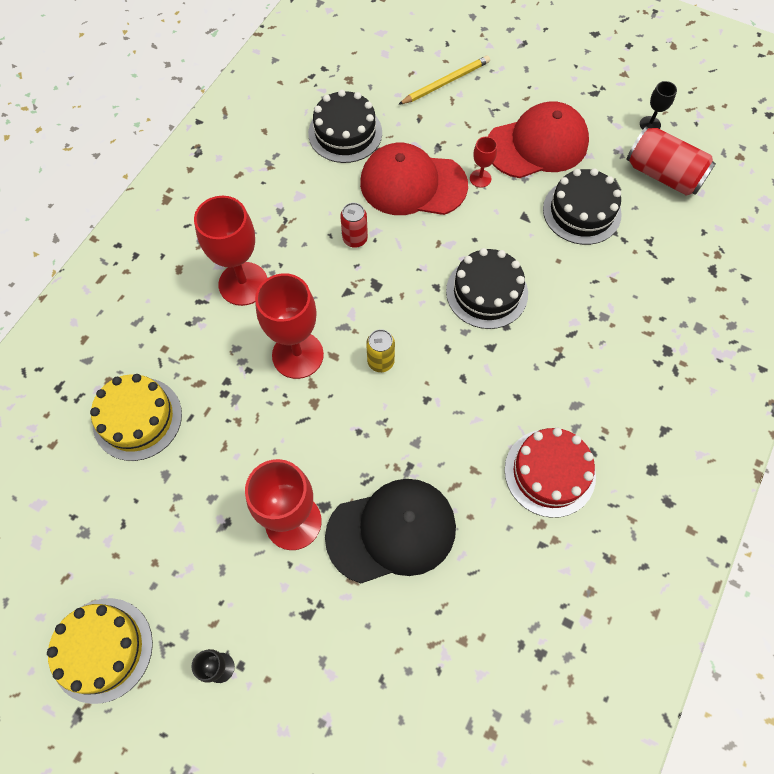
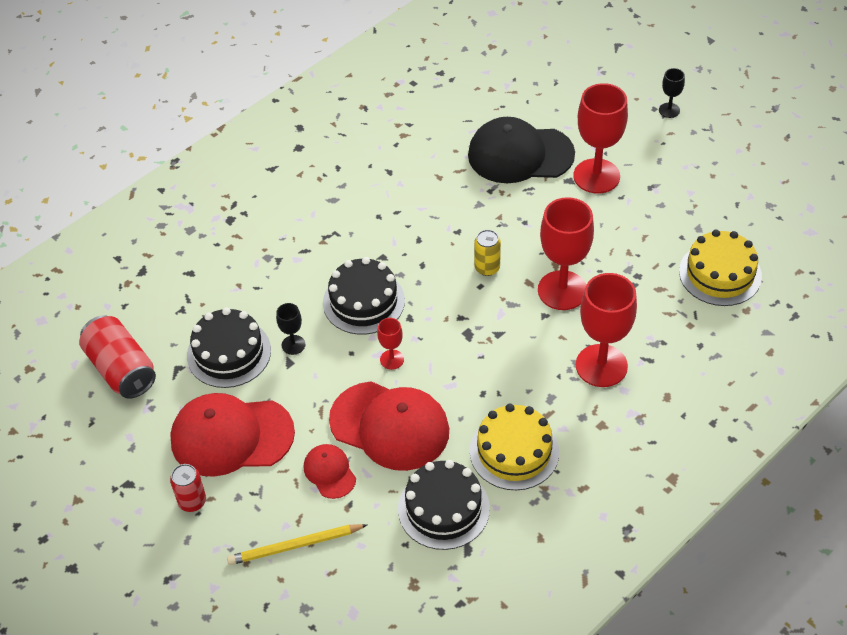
camera: 160 degrees left, 15 degrees down
(102, 649) = (756, 136): yellow cake -> yellow cake (514, 451)
(355, 239) = (473, 382): red can -> red can (192, 501)
(445, 137) = (329, 472): none -> red cap
(480, 178) = (314, 414): red goblet -> red goblet (392, 359)
(549, 472) = (379, 162): red cake -> none
(650, 124) = (94, 428): black goblet -> black goblet (293, 345)

